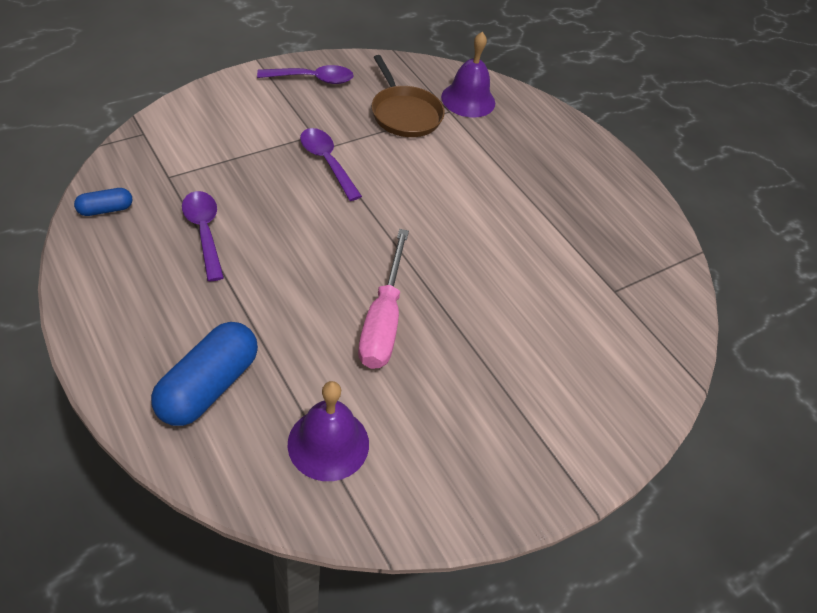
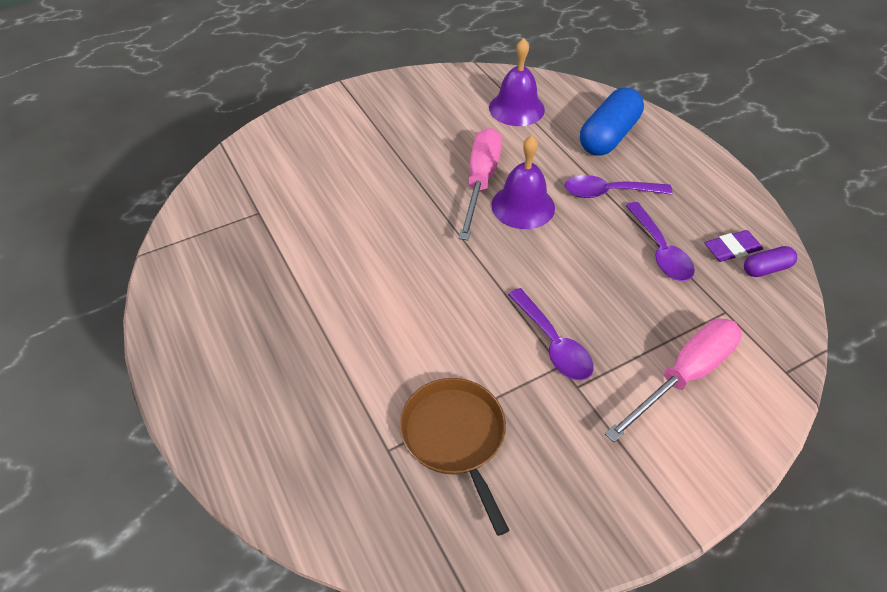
camera: 170 degrees left, 0 degrees up
(105, 209) = (766, 269): blue capsule -> purple capsule
(128, 230) = (732, 249): none -> purple eraser
(227, 136) = (684, 376): none -> pink screwdriver
(313, 79) = (599, 502): purple spoon -> purple spoon (608, 192)
(468, 100) = (354, 478): purple bell -> purple bell (523, 206)

